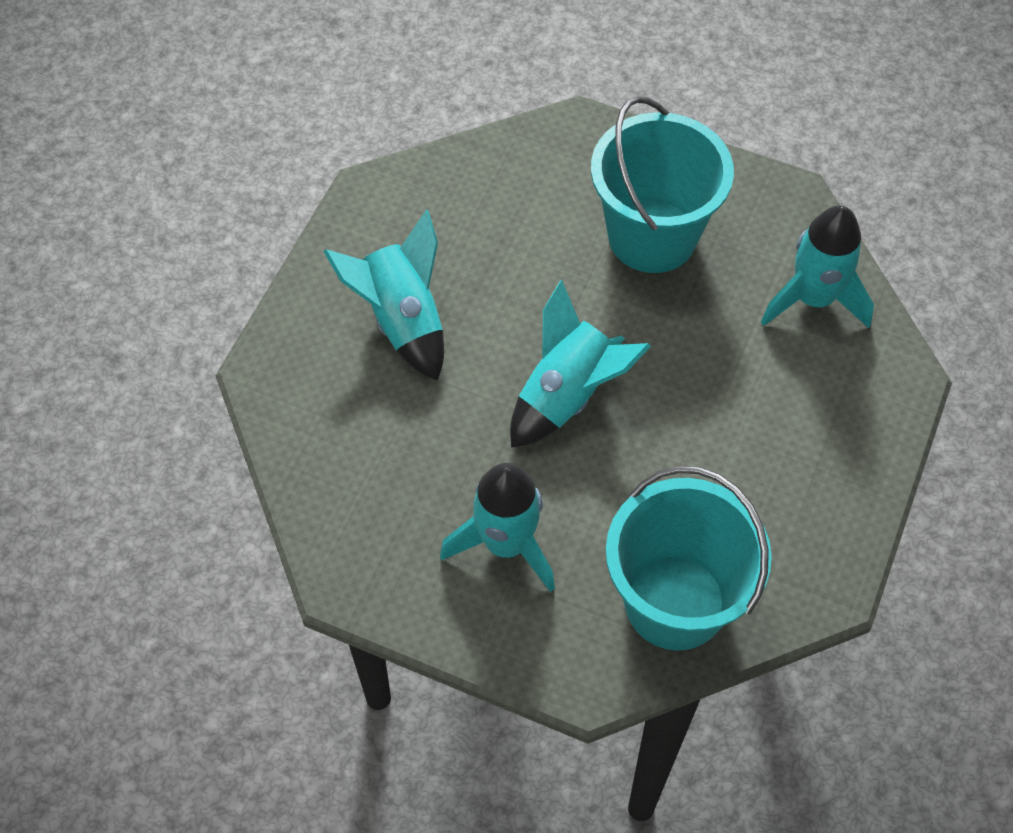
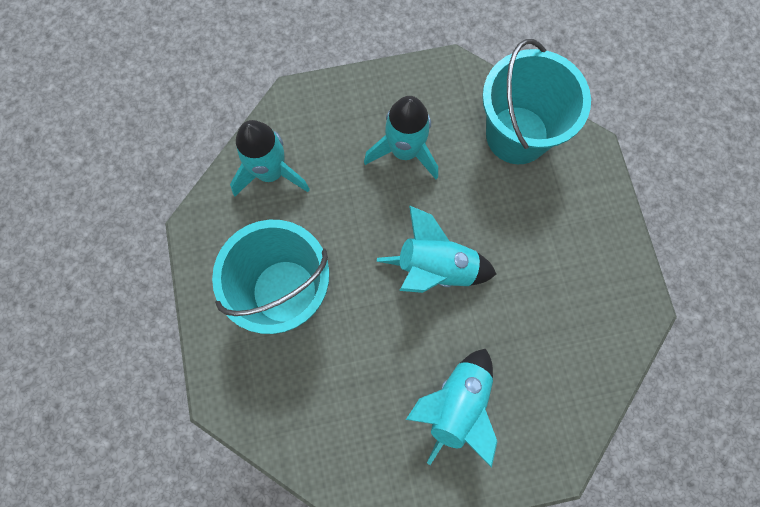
camera: 125 degrees left, 15 degrees up
(506, 544) = (552, 238): turquoise rocket -> turquoise rocket (405, 151)

